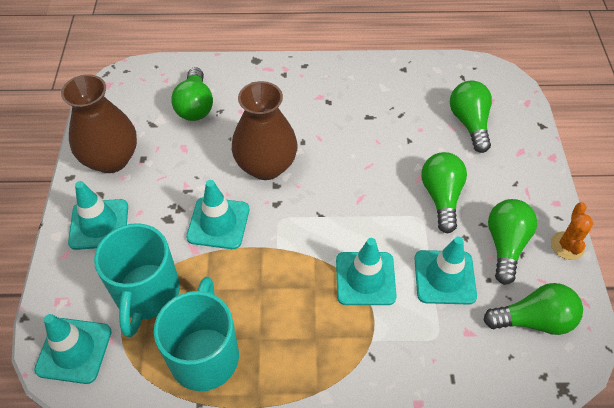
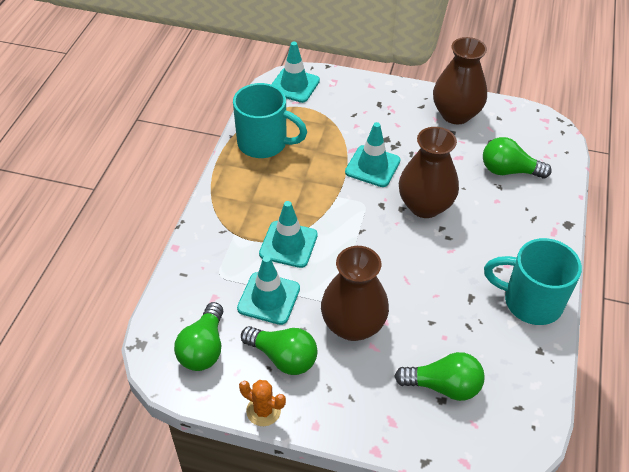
camera: 105 degrees right, 5 degrees down
(99, 224) = (392, 103): turquoise traffic cone -> none
(147, 294) = (322, 121): turquoise mug -> turquoise mug (530, 301)
(441, 197) = (353, 325): green light bulb -> brown vase

